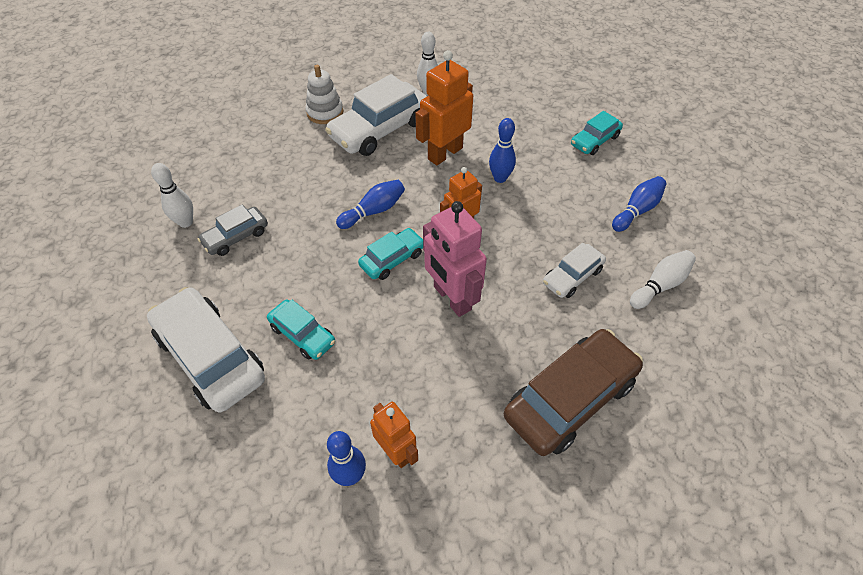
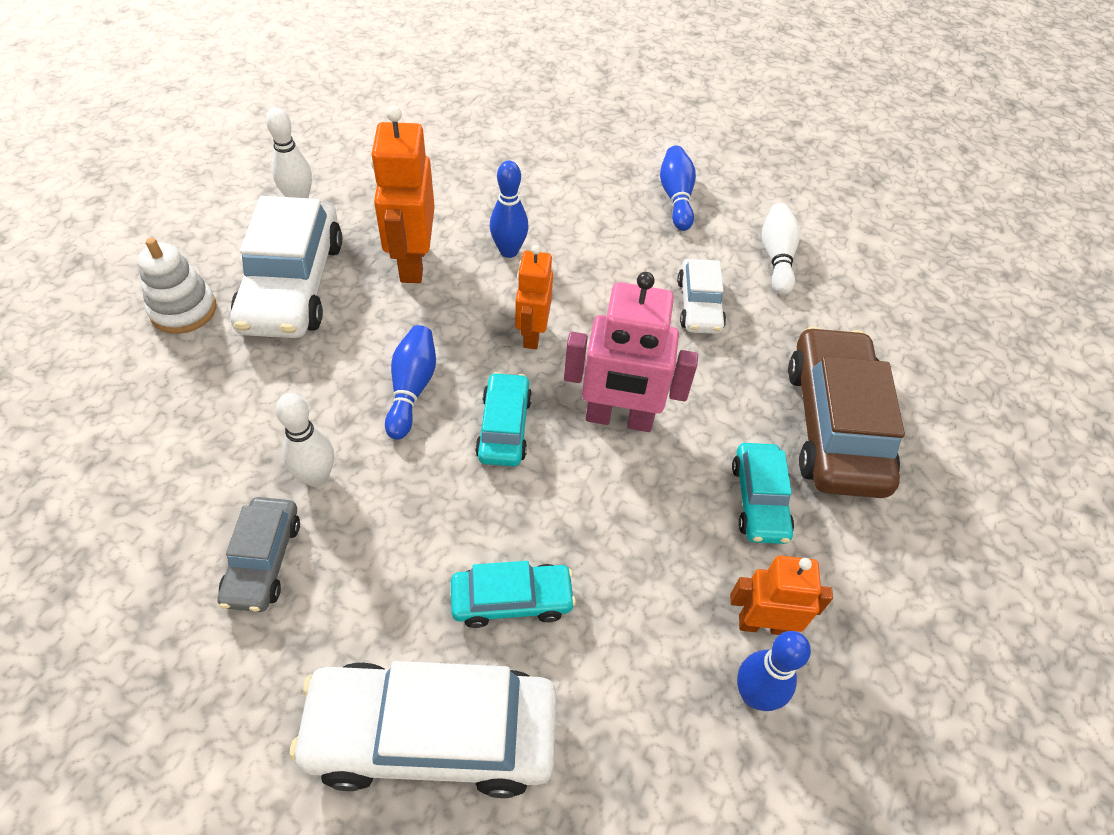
camera: 50 degrees left, 0 degrees up
(186, 222) = (154, 604): white bowling pin -> white bowling pin (317, 477)
(594, 140) = (555, 149): turquoise car -> turquoise car (759, 500)

